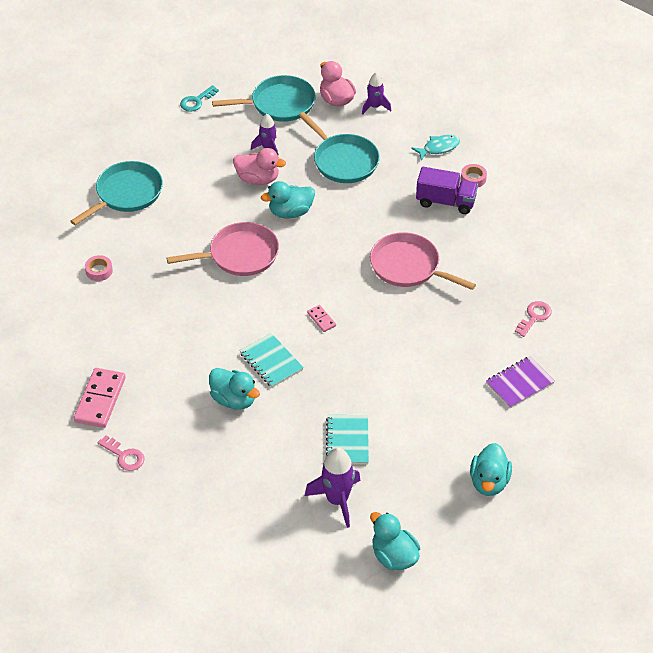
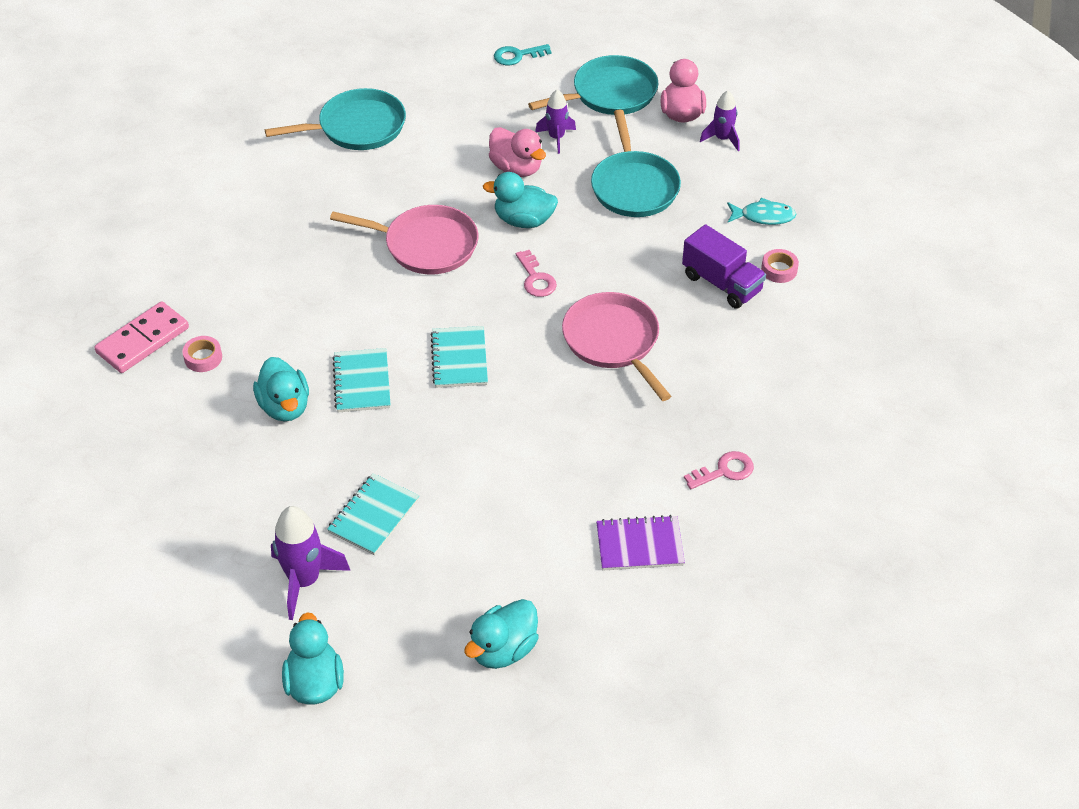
camera: 30 degrees right, 0 degrees up
(99, 271) = (258, 199): pink tape -> pink tape (203, 358)
(124, 456) = (116, 415): pink key -> pink key (536, 278)
(279, 104) = (610, 93): turquoise pan -> turquoise pan turned 45 degrees counterclockwise
(321, 319) = (459, 359): pink domino -> turquoise notebook

